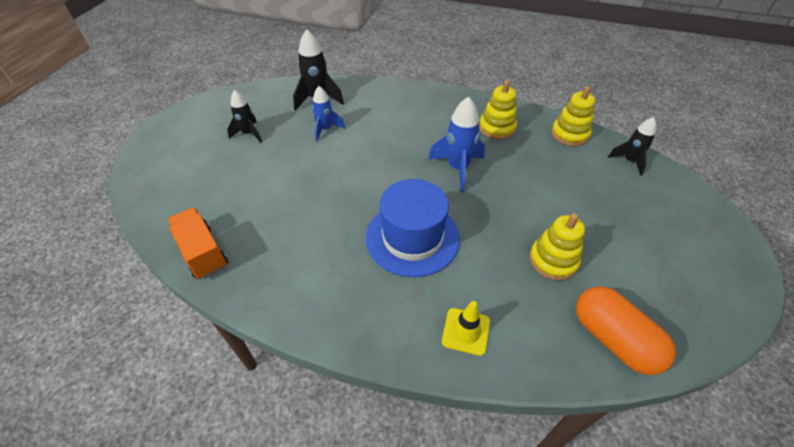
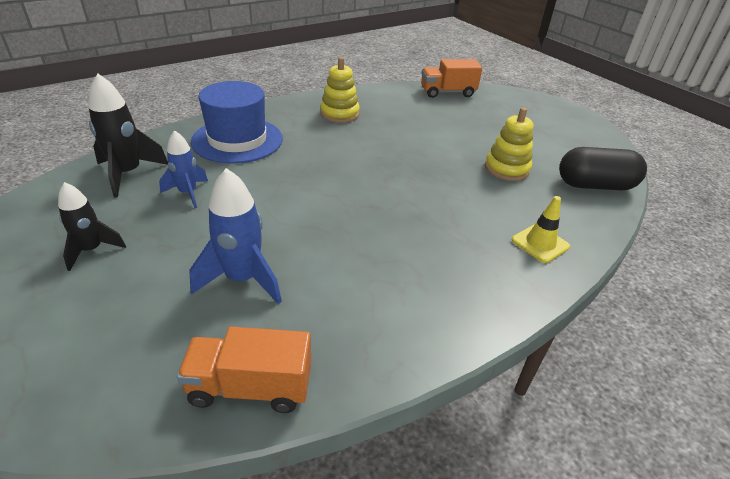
camera: 55 degrees left, 10 degrees down
(412, 238) = (412, 218): blue hat -> blue hat (237, 140)
(458, 168) = (360, 154): blue rocket -> blue rocket (242, 279)
(569, 134) = (391, 94): yellow stacking toy -> none
(613, 339) = (594, 185): orange capsule -> black capsule
(629, 161) = (447, 92): black rocket -> orange truck

